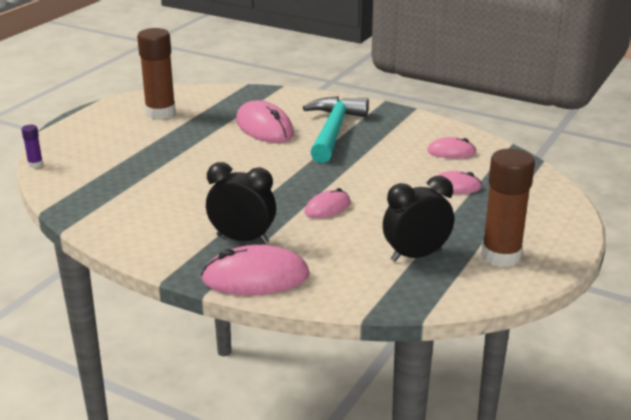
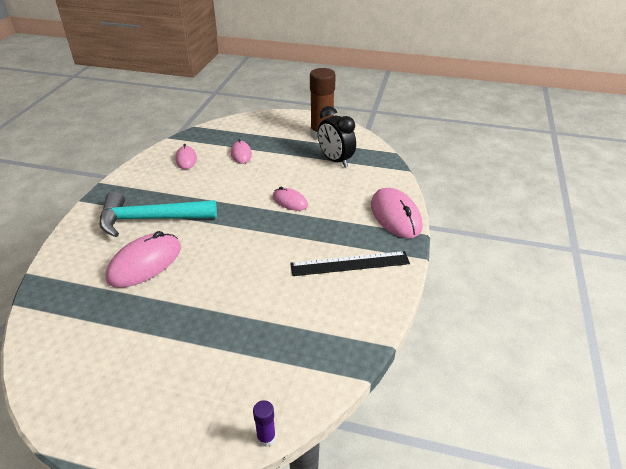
camera: 105 degrees left, 10 degrees up
(160, 113) = (103, 360): brown glue stick -> none
(189, 228) = (350, 263): none -> black ruler
(242, 239) = (352, 232): black clock -> none

